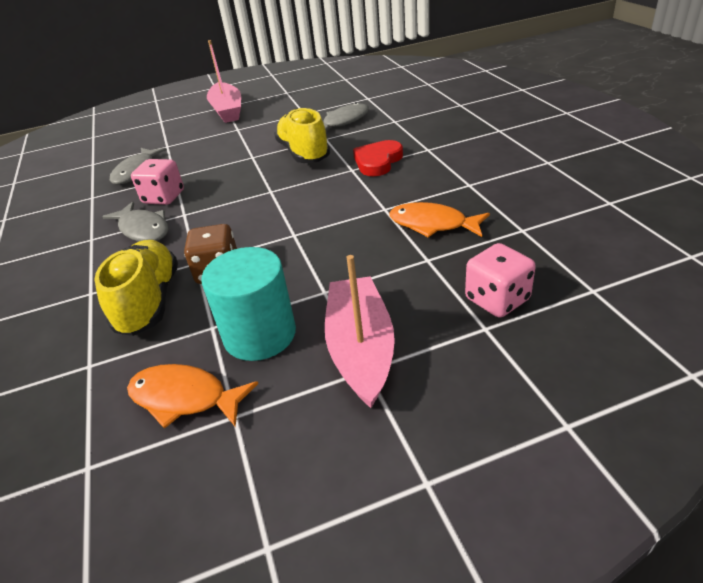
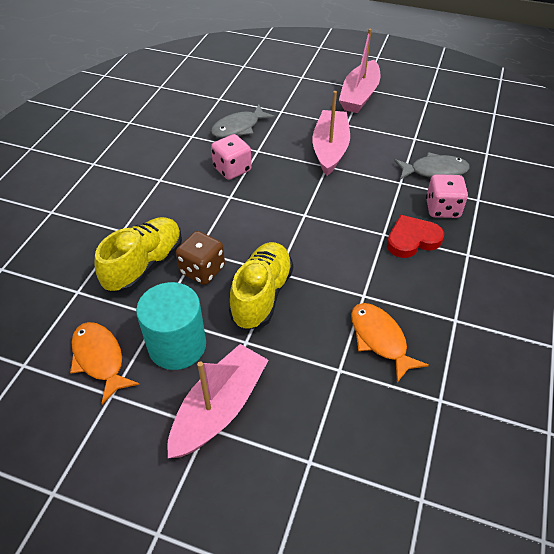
camera: 35 degrees right, 10 degrees up
(143, 229) = (194, 193): grey fish -> none
(242, 147) = (330, 149): none -> pink boat
(304, 153) = (367, 189): yellow shoe -> yellow shoe (261, 295)
(497, 299) = (344, 446): pink dice -> pink dice (442, 209)

